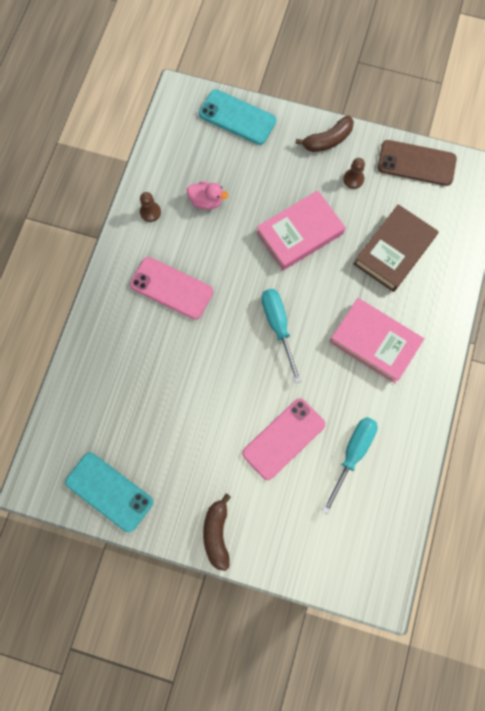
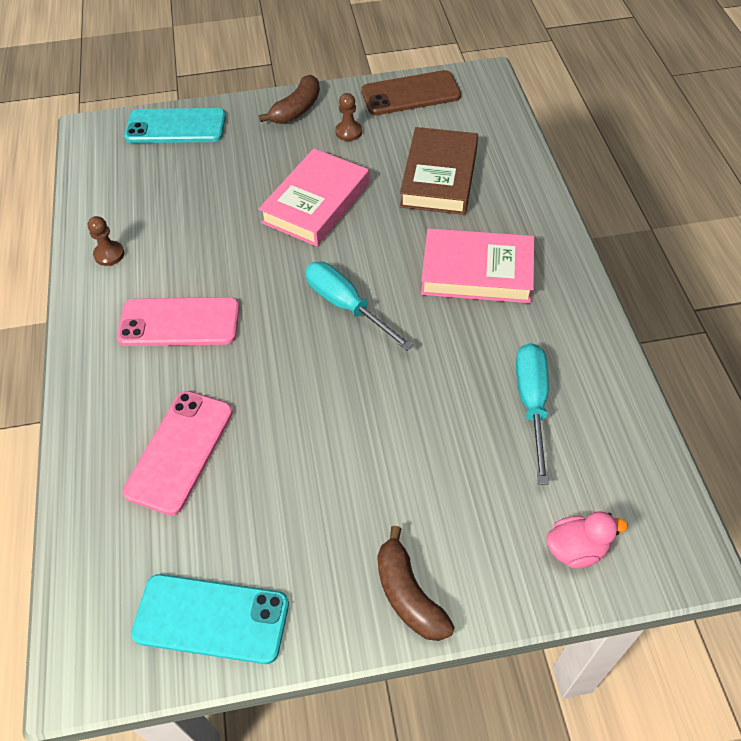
camera: 25 degrees left, 20 degrees down
(206, 201) = (179, 216): pink duck -> pink duck (576, 549)
(284, 439) = (430, 427): pink phone -> pink phone (180, 451)

